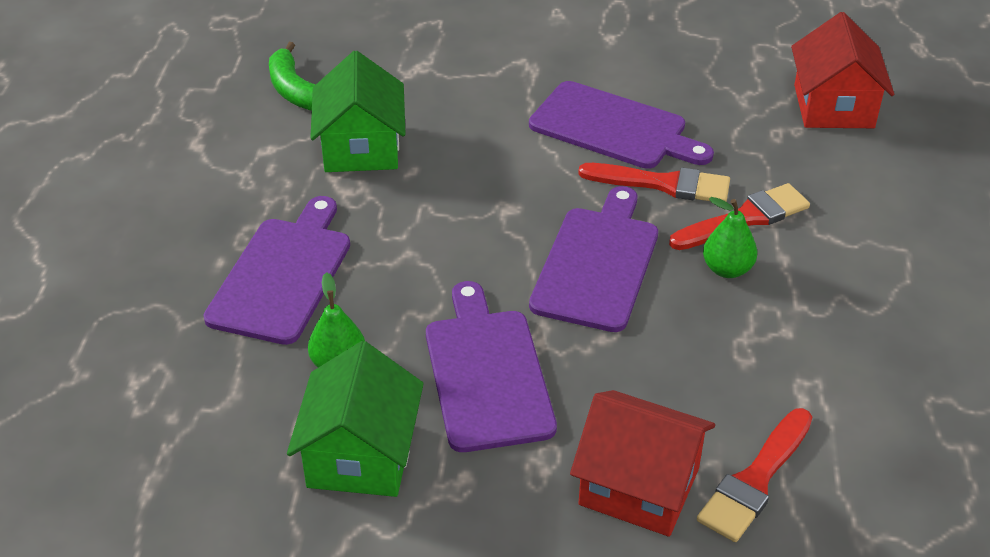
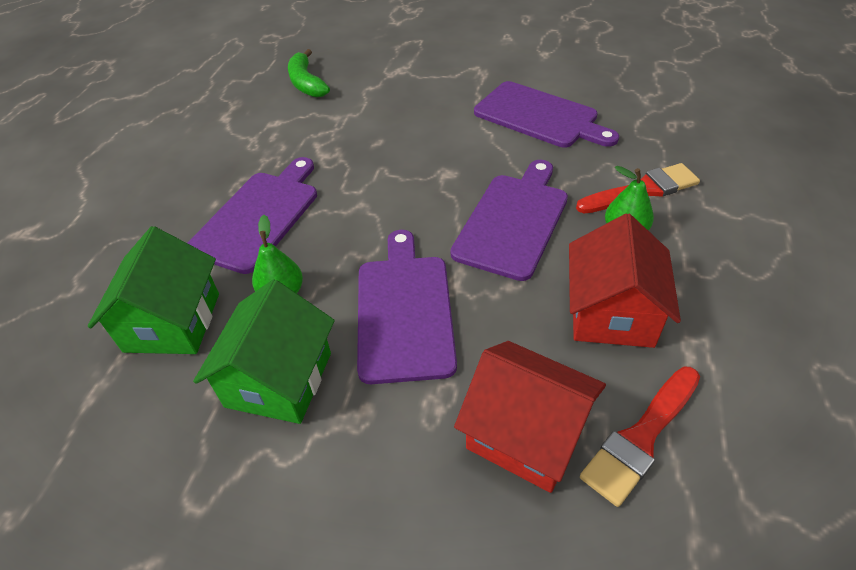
camera: 10 degrees right, 5 degrees up
(361, 147) = (343, 124): green house -> green house (172, 322)
(663, 184) = (575, 160): red brush -> none
(833, 106) = (720, 106): red house -> red house (611, 312)

